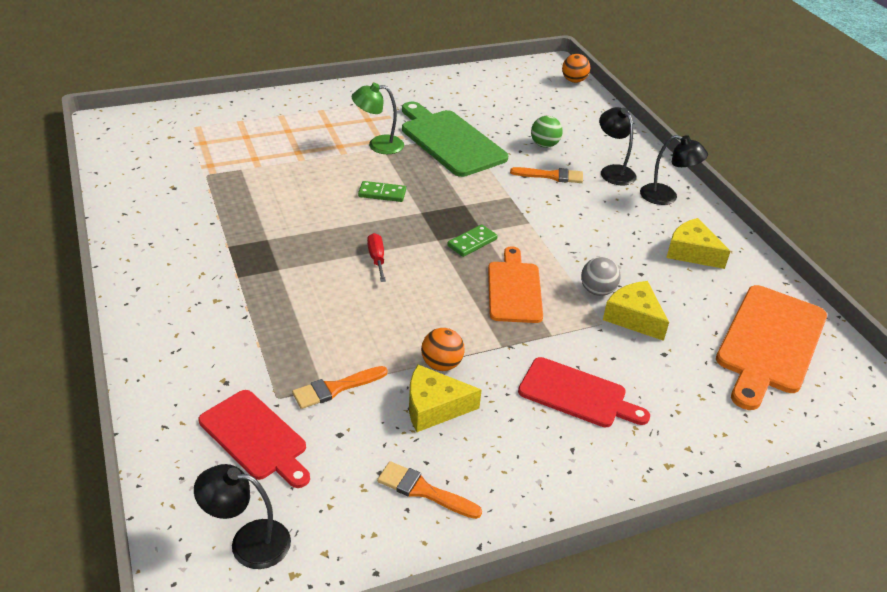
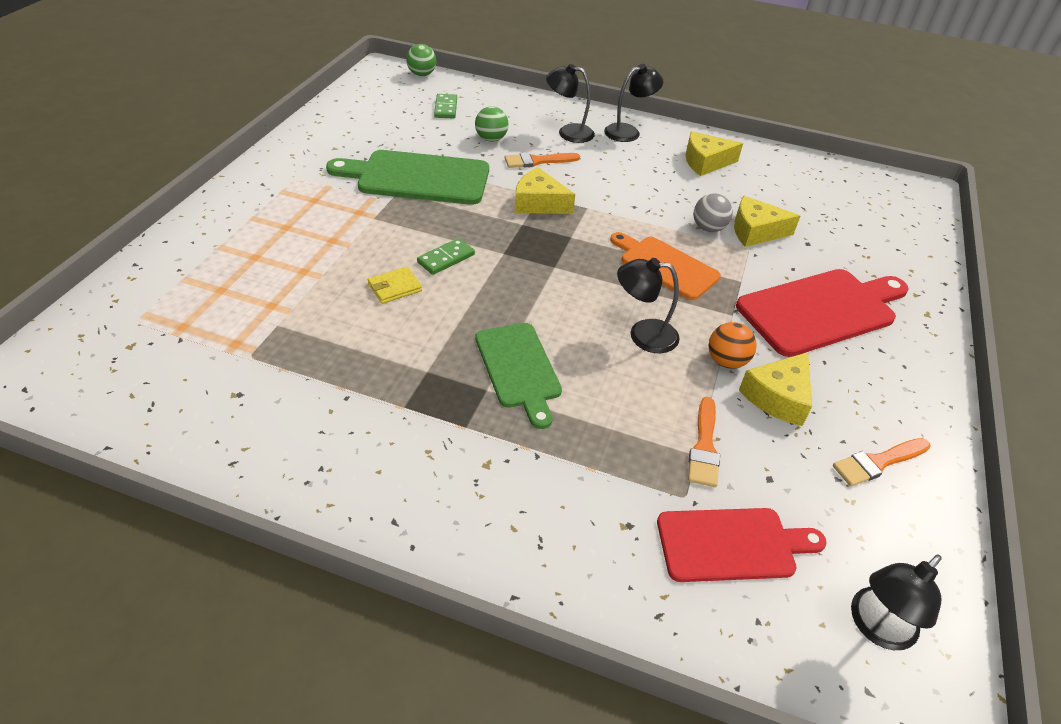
camera: 50 degrees left, 5 degrees up
(313, 273) = (519, 369): none -> green cutting board
(327, 190) = (395, 287): none -> yellow wallet
(377, 259) = (541, 317): red screwdriver -> none
(378, 145) = (365, 218): green lamp -> none
(418, 311) = (643, 335): none -> black lamp
(472, 242) = (579, 251): green domino -> green domino (445, 108)
(500, 200) = (539, 203): none -> yellow cheese
(551, 176) = (537, 161): orange brush -> orange brush turned 150 degrees counterclockwise
(574, 81) = (422, 74): orange ball -> green ball
(577, 394) = (821, 310): red cutting board -> red cutting board, size x1.51
(769, 343) = (833, 194): orange cutting board -> none

